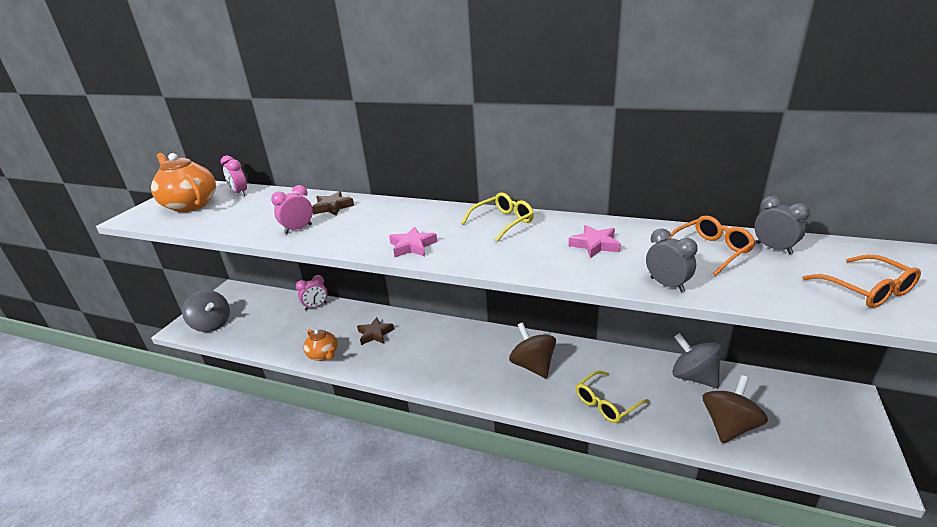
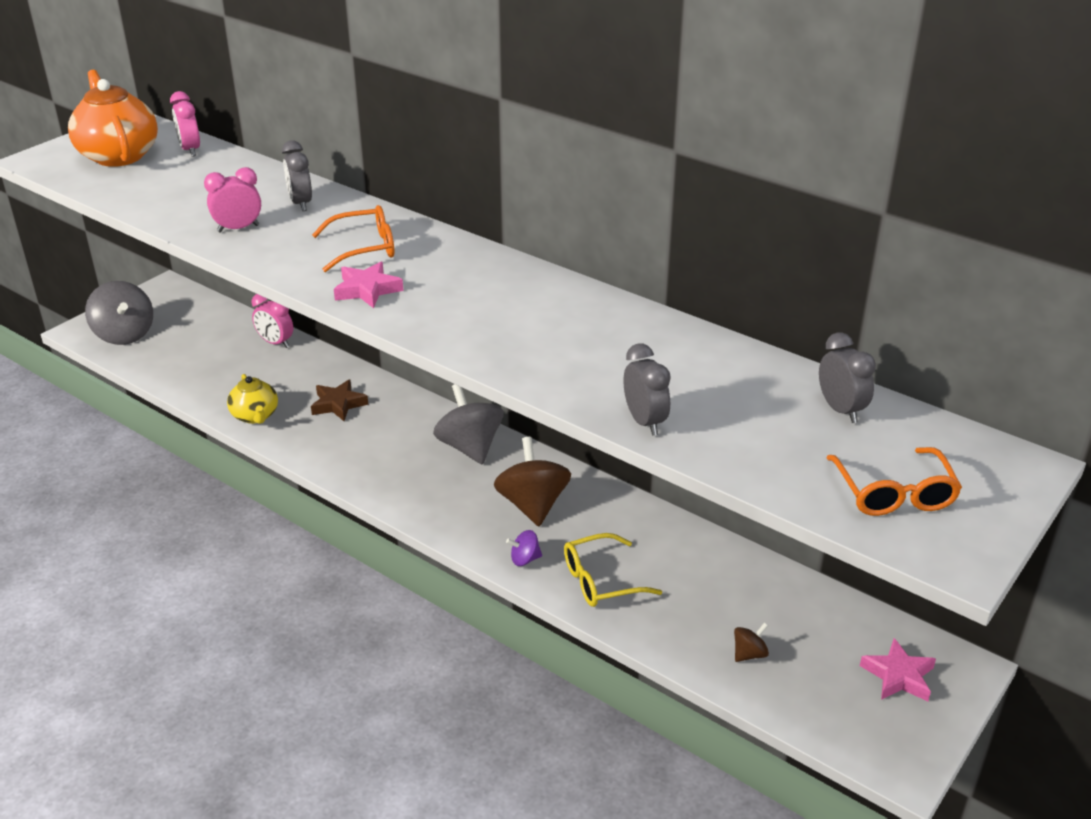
camera: 15 degrees right, 5 degrees up
(316, 306) = (275, 343): pink clock -> pink clock turned 45 degrees clockwise
(323, 355) = (255, 416): orange teapot -> yellow teapot
(332, 207) = (300, 203): brown star -> grey clock
(503, 222) = (511, 282): yellow glasses -> none
(550, 403) = (524, 559): none -> purple spinning top
(595, 245) = (605, 345): pink star -> pink star (898, 676)
(693, 377) = (752, 580): grey spinning top -> grey spinning top (470, 447)
(710, 251) = (750, 392): orange glasses -> orange glasses (364, 248)
(729, 426) = (749, 654): brown spinning top -> brown spinning top, size x0.47

